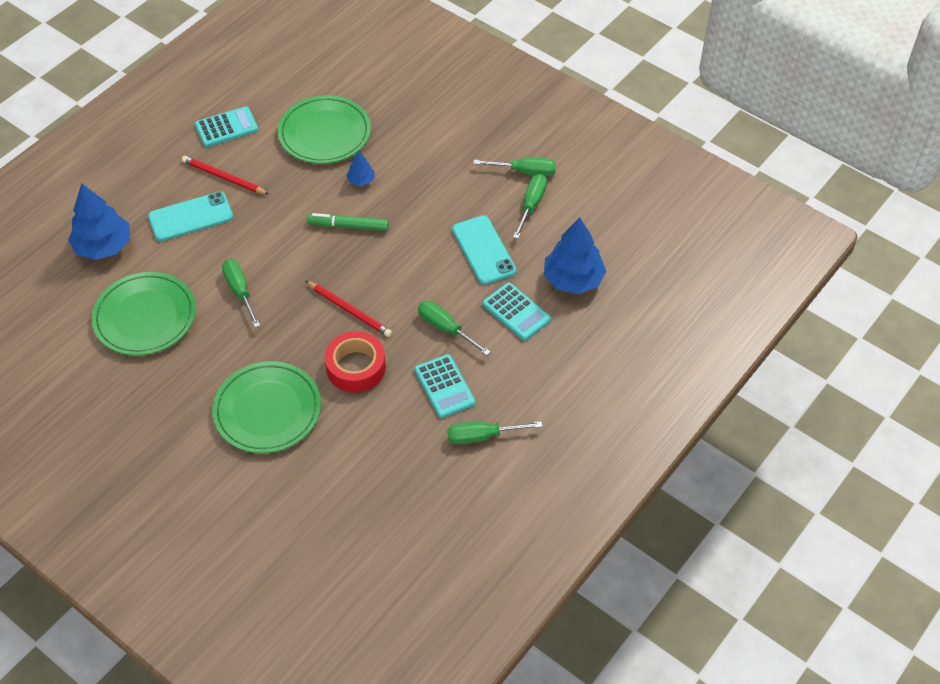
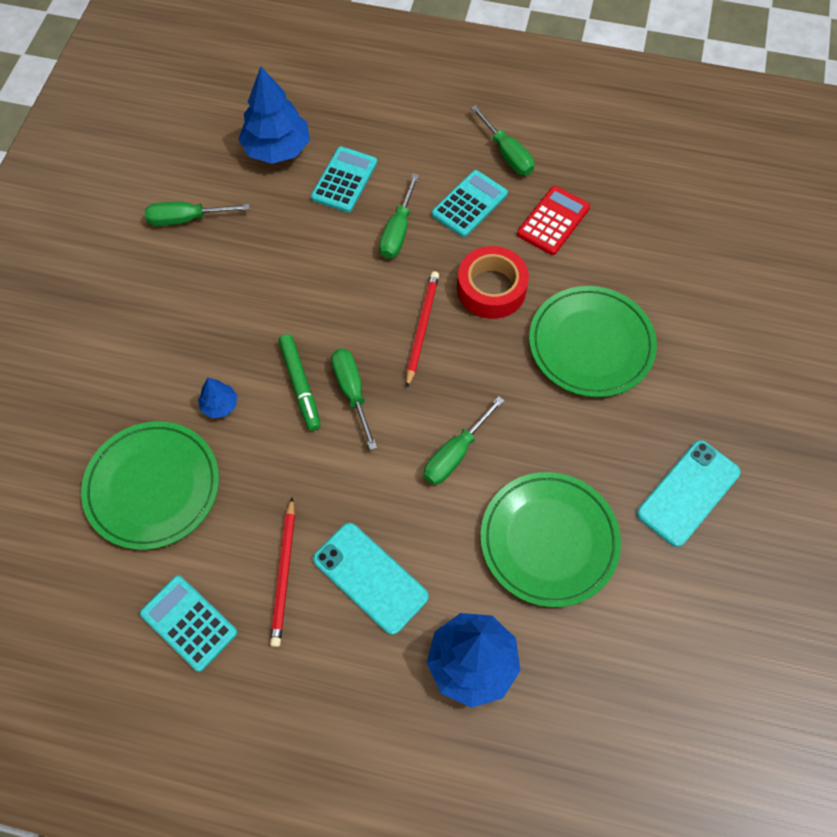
camera: 115 degrees left, 10 degrees up
(394, 438) = (553, 221): none -> red calculator
(483, 250) = (274, 238): turquoise phone -> turquoise phone (688, 493)
(524, 172) = (136, 243): green screwdriver -> green screwdriver (352, 392)

